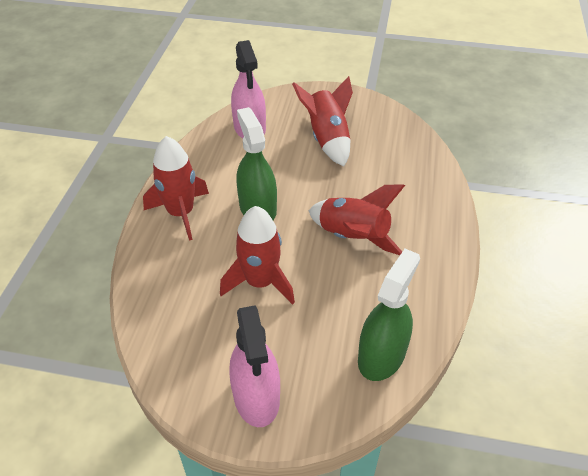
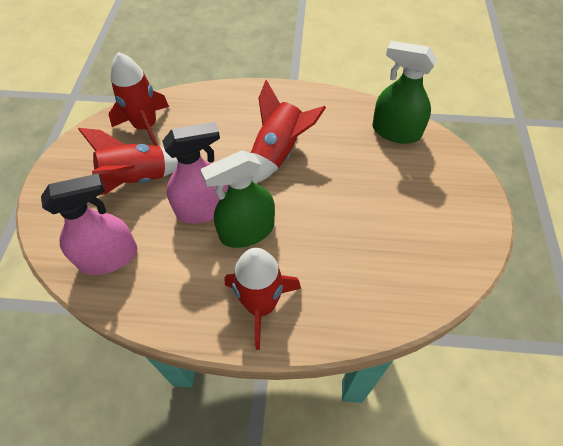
camera: 95 degrees left, 10 degrees up
(256, 396) = (458, 204): pink spray bottle -> pink spray bottle (203, 208)
(260, 282) = (344, 216): red rocket -> red rocket (146, 126)

